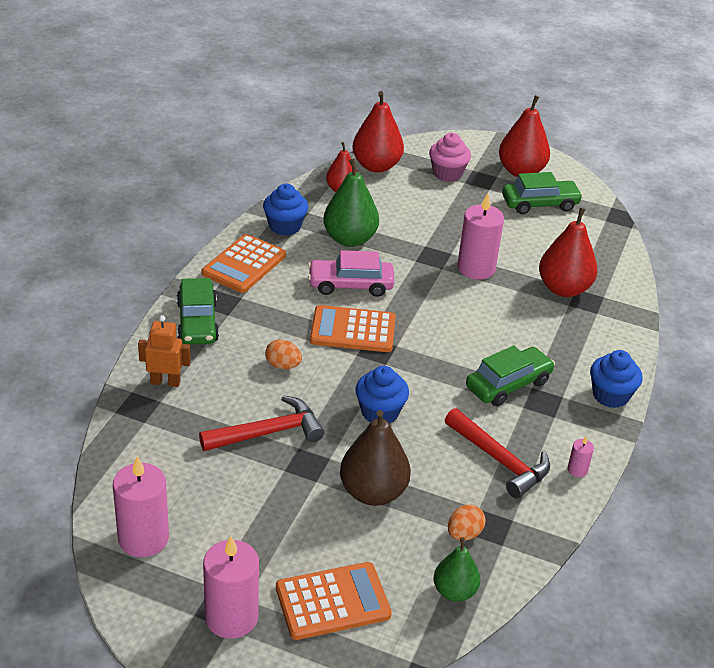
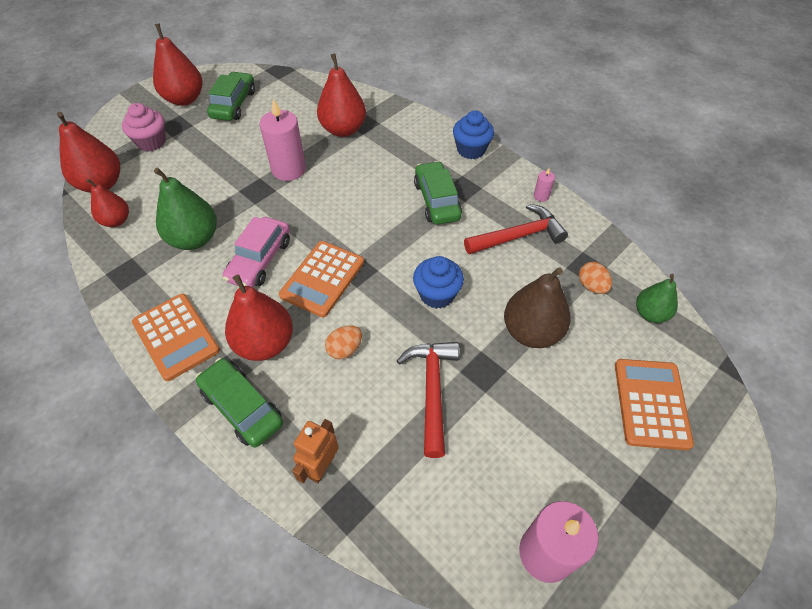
camera: 65 degrees left, 15 degrees up
(197, 322) = (242, 407): green car -> green car turned 150 degrees counterclockwise
(231, 617) = (660, 495): pink candle -> none
(263, 316) = (265, 343): none -> red pear
(285, 226) = (139, 283): blue cupcake -> none

